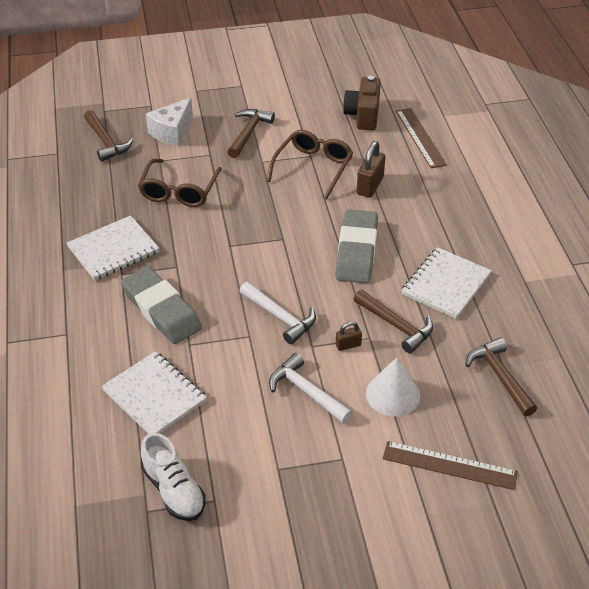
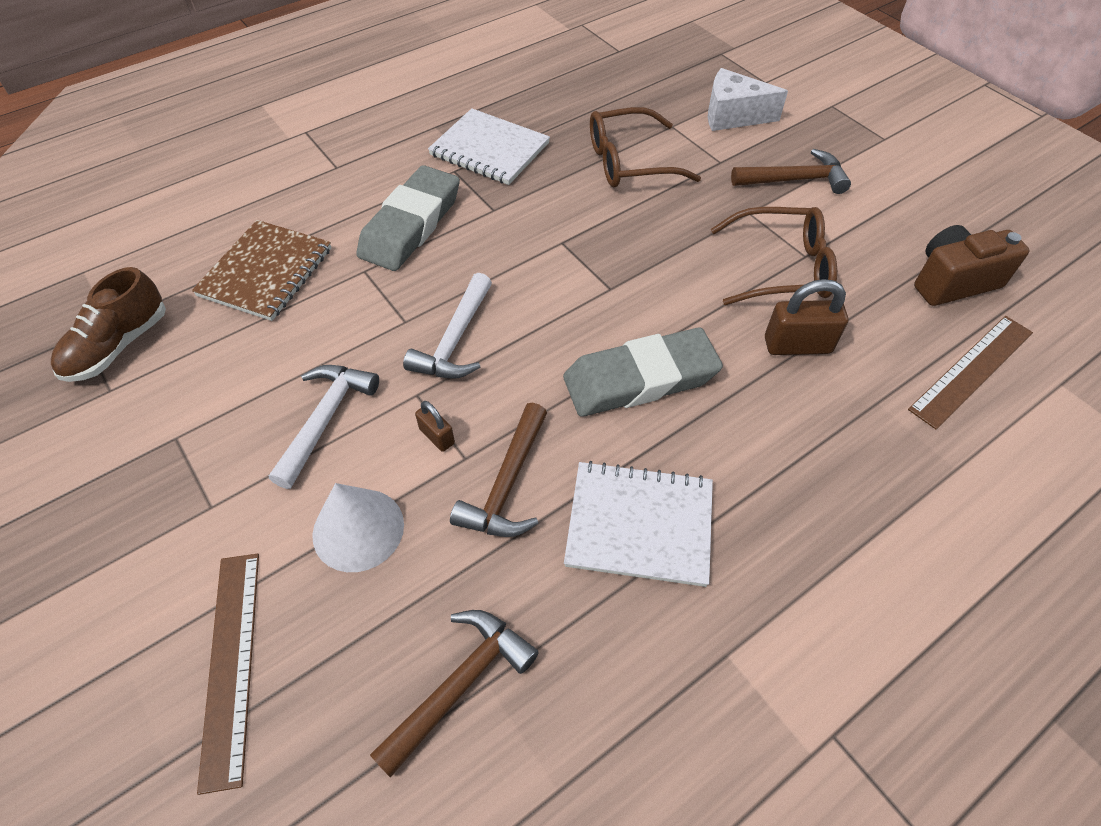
camera: 65 degrees right, 10 degrees up
(106, 142) = (668, 75): brown hammer -> none
(154, 396) = (266, 272): white notebook -> brown notebook
(174, 490) = (118, 346): white shoe -> brown shoe

